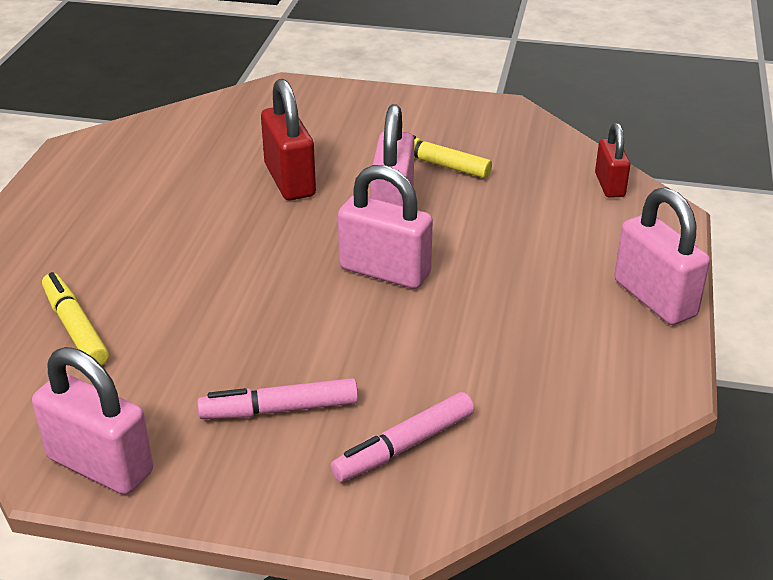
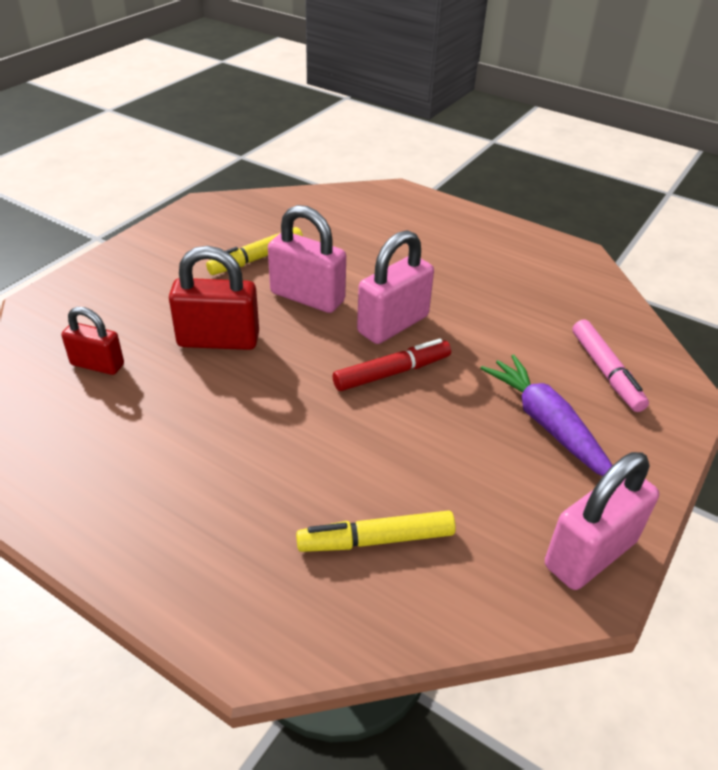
camera: 70 degrees left, 5 degrees up
(279, 409) = (547, 424): pink marker -> purple carrot
(303, 288) = (392, 373): none -> red marker
(609, 185) = (347, 199): red padlock -> red padlock (97, 365)
(654, 298) = (486, 226): pink padlock -> none

